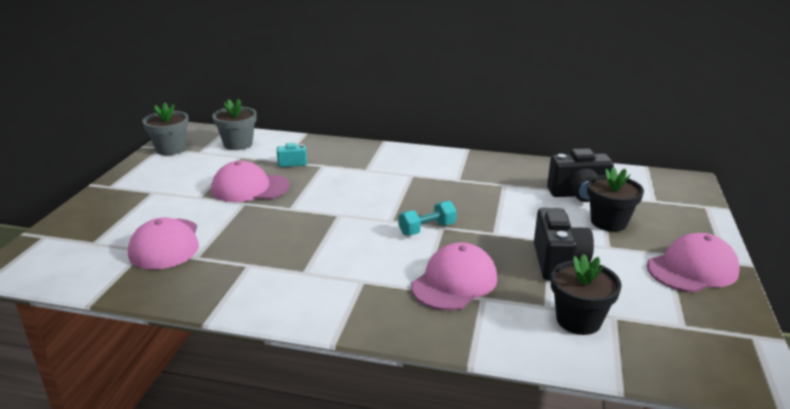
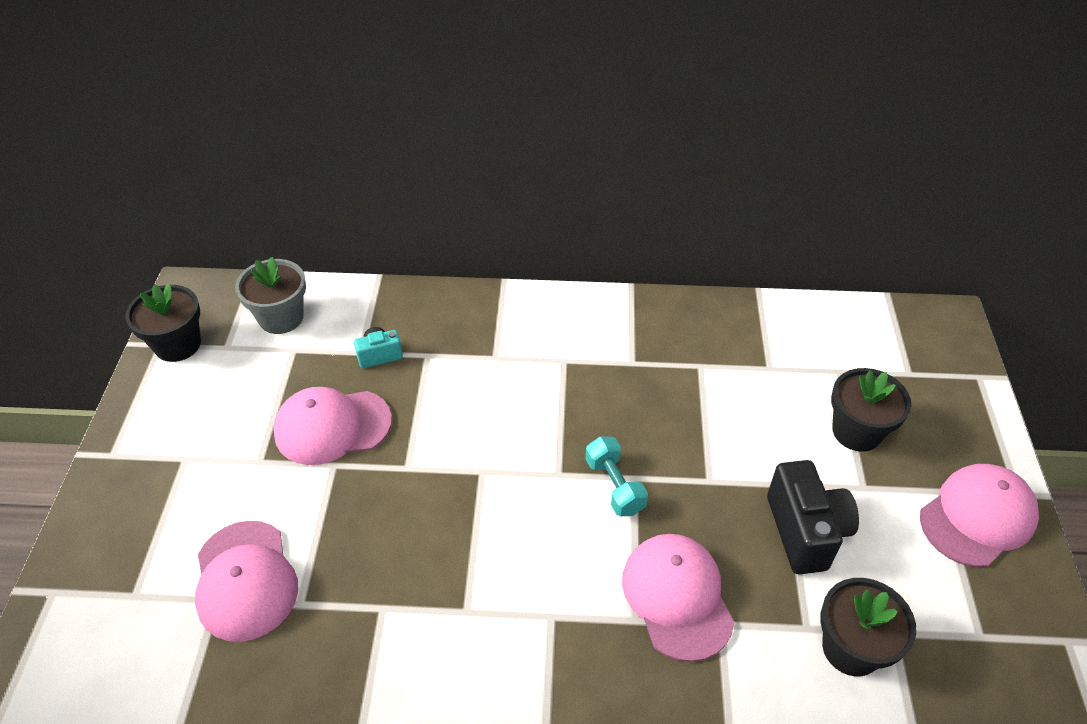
camera: 10 degrees left, 20 degrees up
(170, 149) = (178, 345): grey flower pot -> black flower pot
(427, 229) = (615, 486): turquoise dumbbell -> turquoise dumbbell turned 75 degrees counterclockwise
(454, 282) = (677, 597): pink cap -> pink cap turned 45 degrees counterclockwise
(578, 194) = (807, 374): black camera -> none

